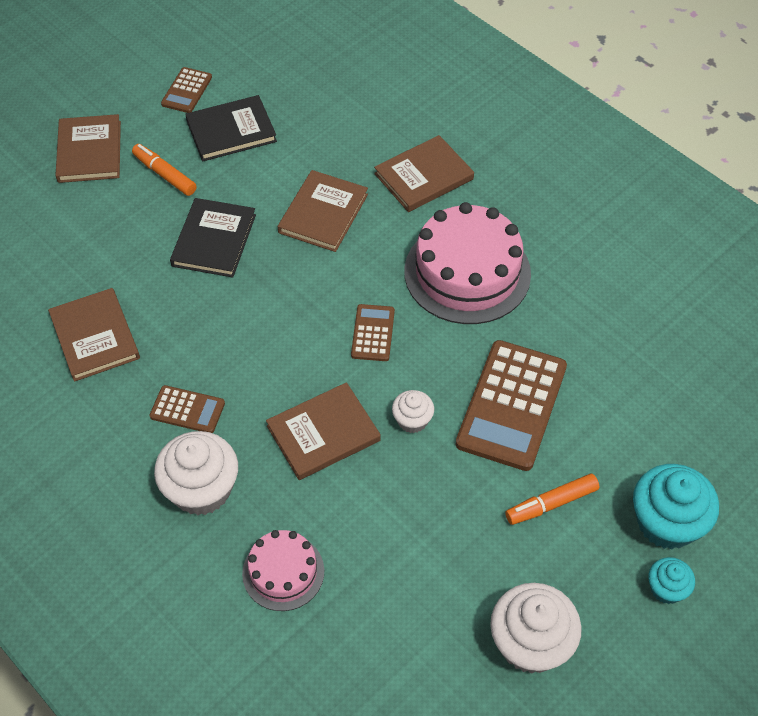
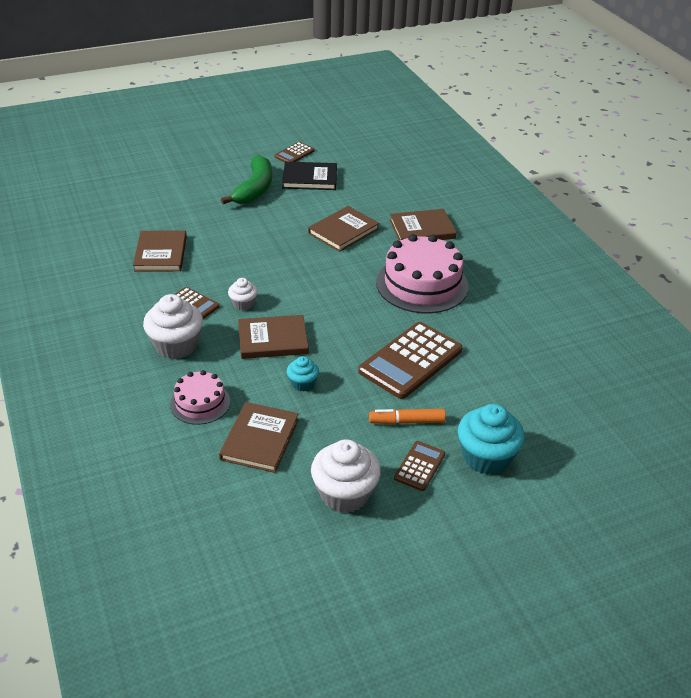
camera: 20 degrees right, 15 degrees down
(89, 151) = (216, 168): brown book -> brown book (260, 439)
(165, 174) = (255, 189): orange marker -> green banana
(214, 240) = (265, 227): black book -> none
(373, 333) = (338, 298): brown calculator -> brown calculator (419, 466)
(412, 420) = (336, 349): white cupcake -> white cupcake (243, 304)
(666, 589) = (464, 495): turquoise cupcake -> turquoise cupcake (302, 383)

